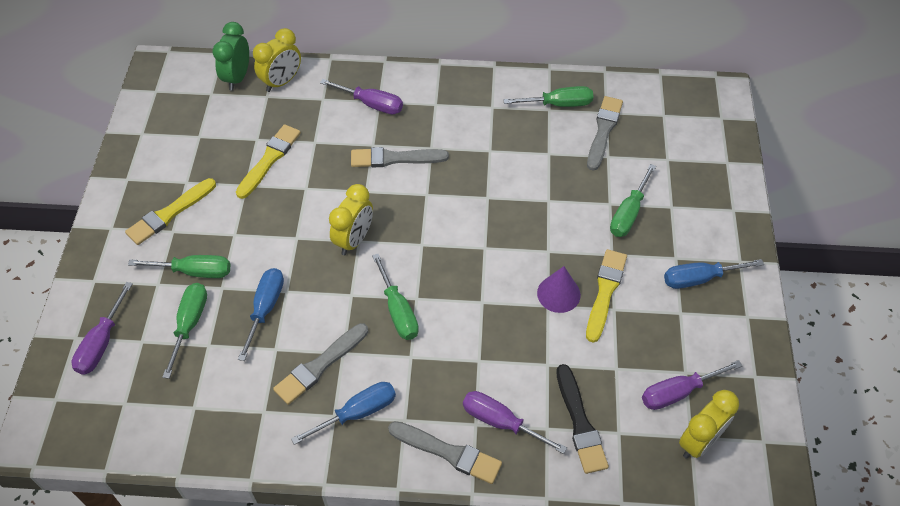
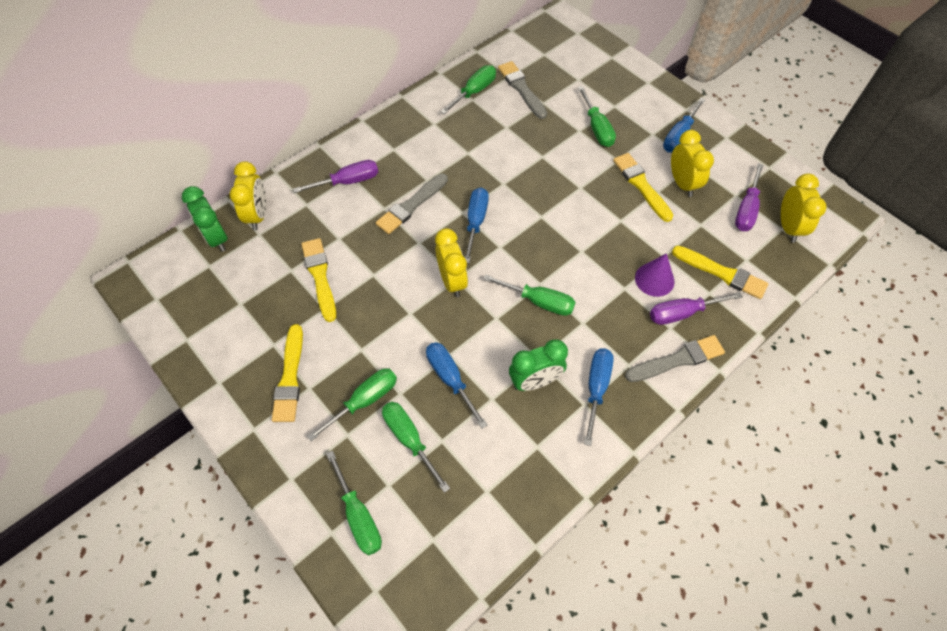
camera: 45 degrees left, 5 degrees up
(101, 343) = (359, 516): purple screwdriver -> green screwdriver
(320, 365) = (535, 381): grey brush -> green clock
(427, 210) = (476, 222): none -> blue screwdriver
(558, 294) = (618, 208): purple cone -> purple cone (654, 279)
(580, 422) = (721, 273): black brush -> yellow brush
(646, 321) = (682, 183): none -> yellow clock

